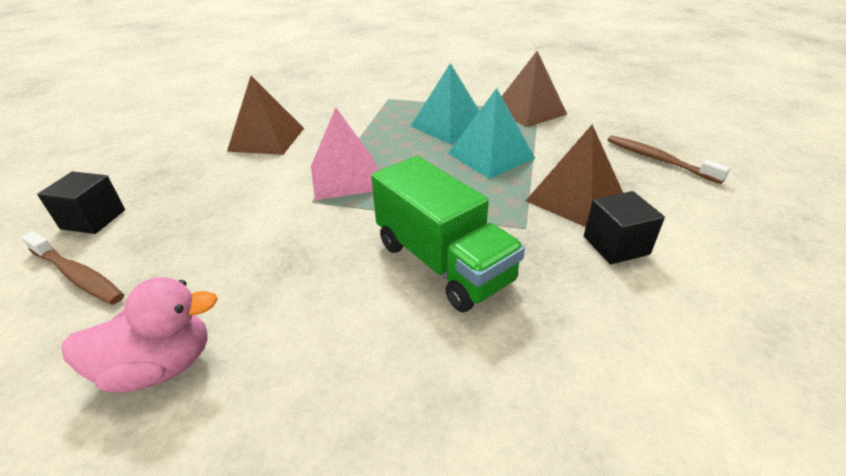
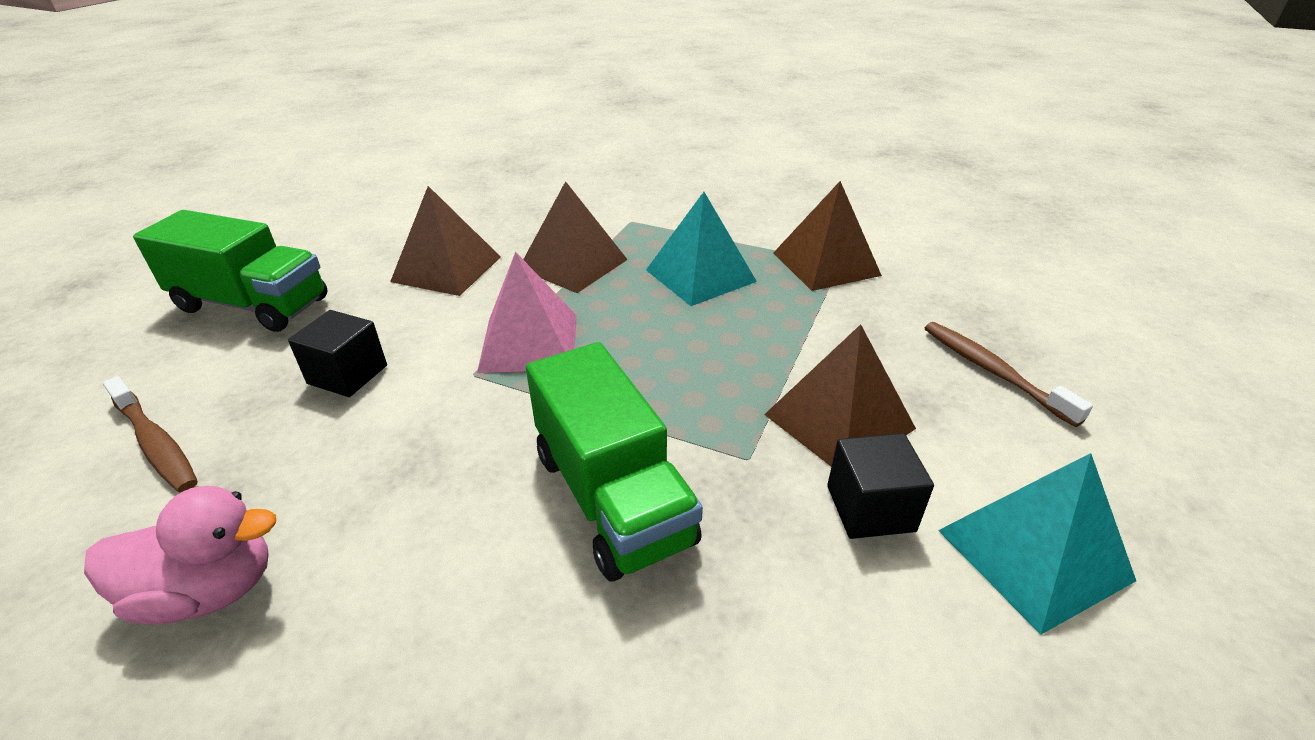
camera: 10 degrees right, 0 degrees up
(93, 219) = (198, 364): black cube -> black cube (347, 374)
(123, 176) = (252, 305): none -> green truck
(358, 127) = (573, 264): none -> brown pyramid
(490, 156) = (742, 333): turquoise pyramid -> turquoise pyramid (1033, 554)

